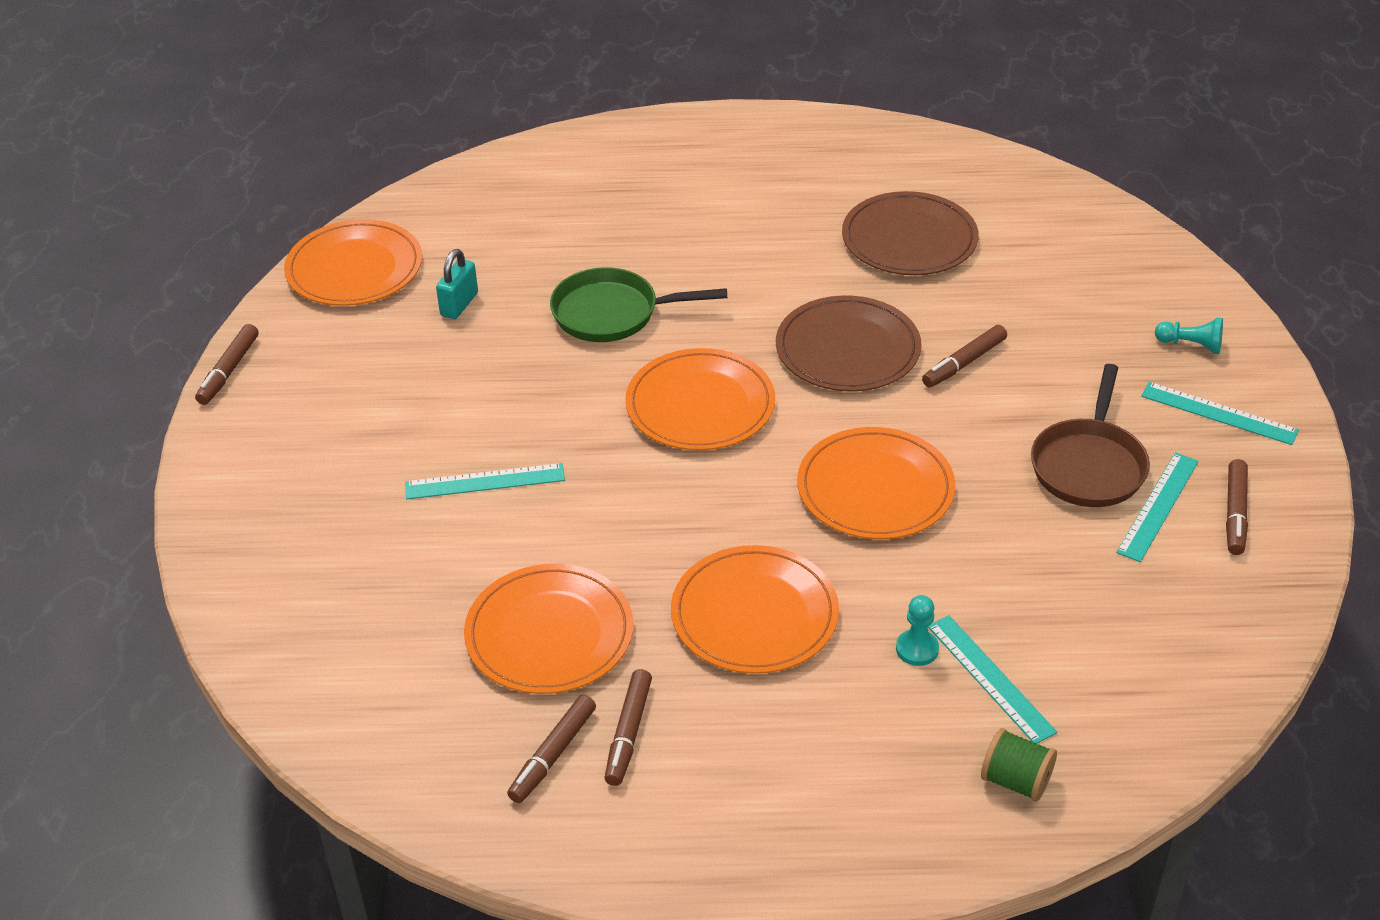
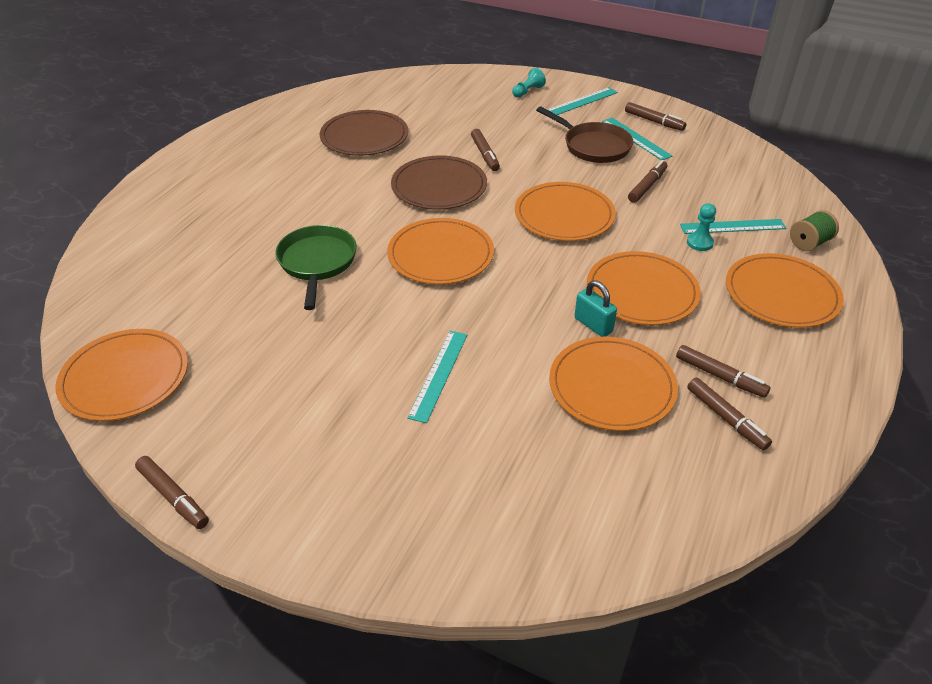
camera: 65 degrees left, 0 degrees up
(459, 304) = (232, 332): turquoise padlock -> turquoise padlock (593, 325)
(612, 313) = (317, 263): green pan -> green pan turned 150 degrees clockwise
(853, 767) = (781, 294): none -> orange plate
(1025, 555) = (647, 186): none -> brown marker

